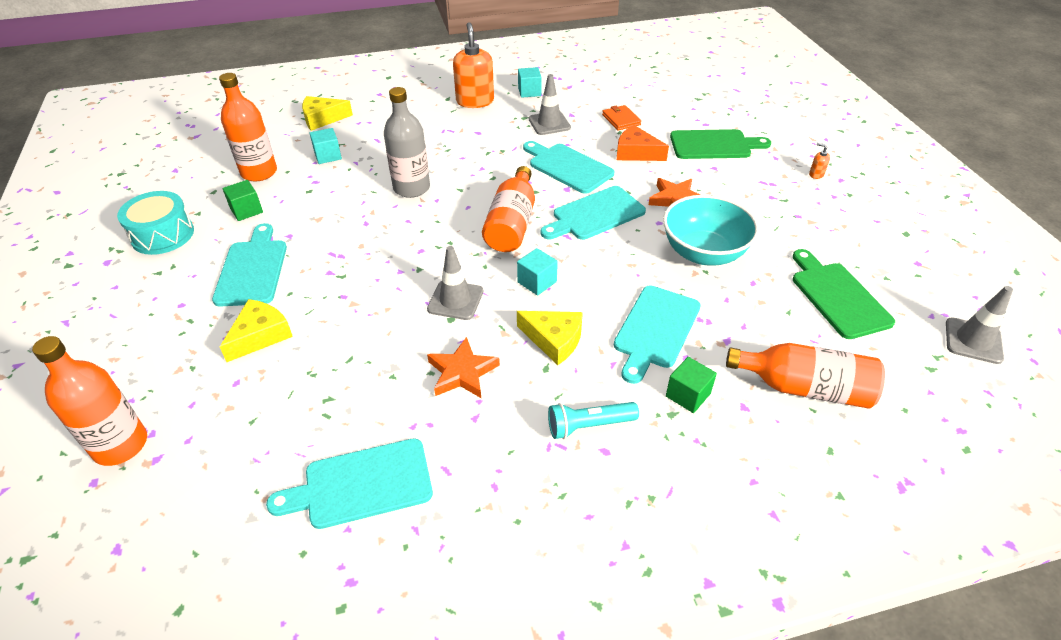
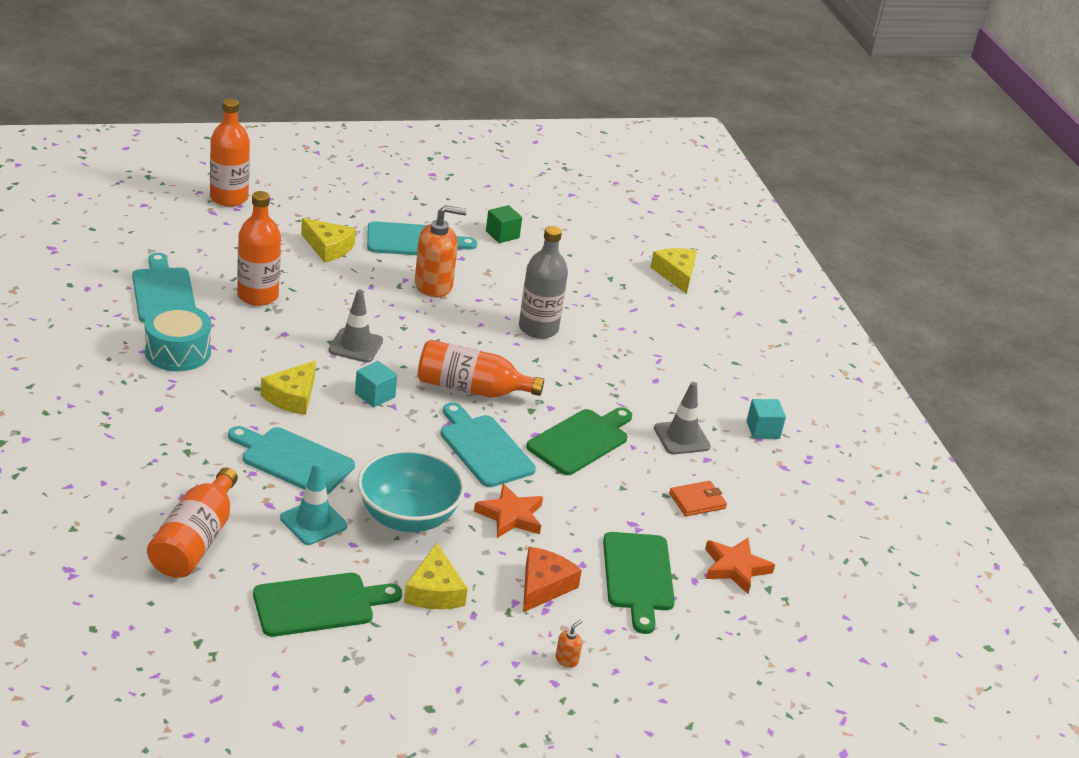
camera: 85 degrees right, 10 degrees down
(163, 235) = (467, 196): turquoise drum -> turquoise drum (178, 352)
(259, 172) = (567, 239): orange bottle -> orange bottle (257, 296)
(328, 156) = (599, 278): turquoise cube -> none
(462, 372) = (263, 343): orange star -> orange star (735, 568)
(475, 101) = (731, 383): orange soap dispenser -> orange soap dispenser (434, 285)
(568, 167) = (581, 440): turquoise cutting board -> green cutting board
(589, 426) = (187, 403): turquoise flashlight -> none
(636, 153) = (615, 501): orange cheese -> orange cheese (543, 586)
(688, 395) = (206, 464): green cube -> none
(737, 308) = (313, 522): none -> turquoise traffic cone
(783, 235) = (434, 591): none -> yellow cheese
(973, 341) = (229, 693): grey traffic cone -> none

